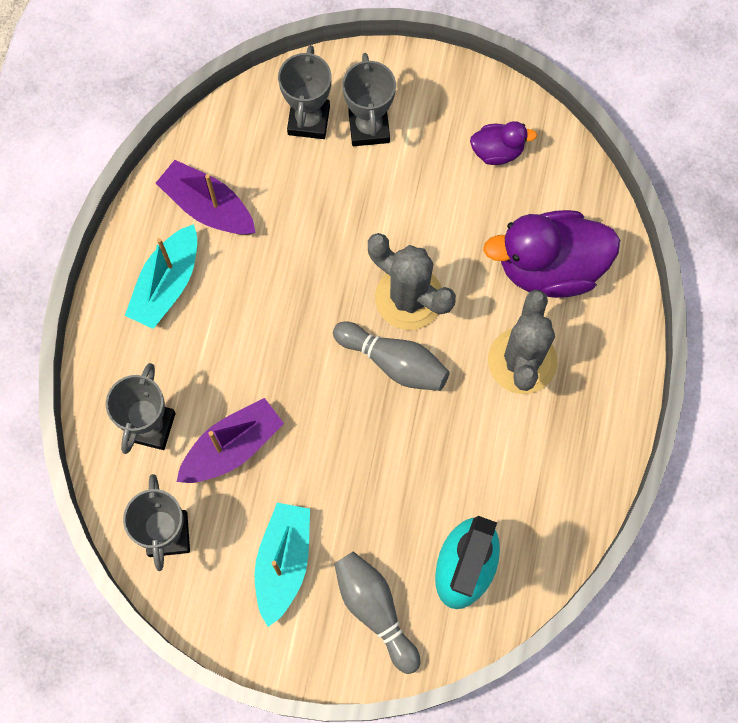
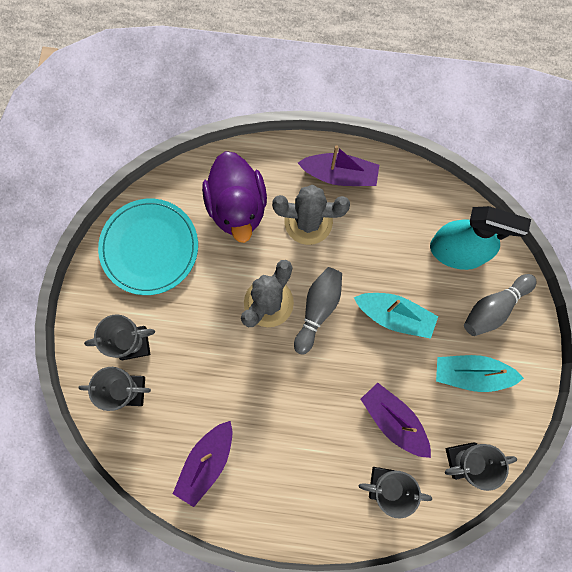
camera: 95 degrees left, 5 degrees up
(167, 284) = (272, 486): turquoise boat -> turquoise boat (394, 316)
(497, 151) = (149, 247): purple duck -> turquoise plate
(591, 411) = (339, 175): none -> purple boat

